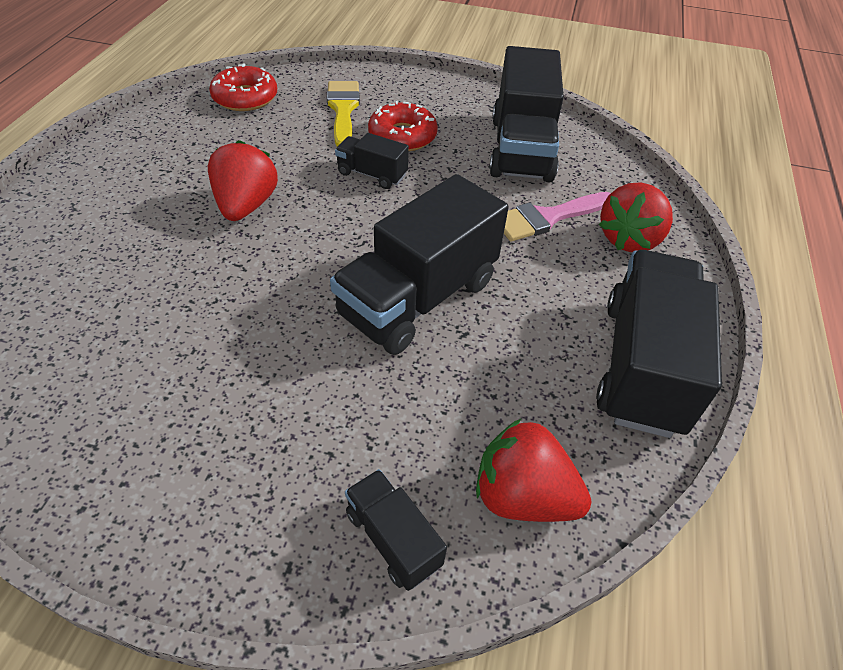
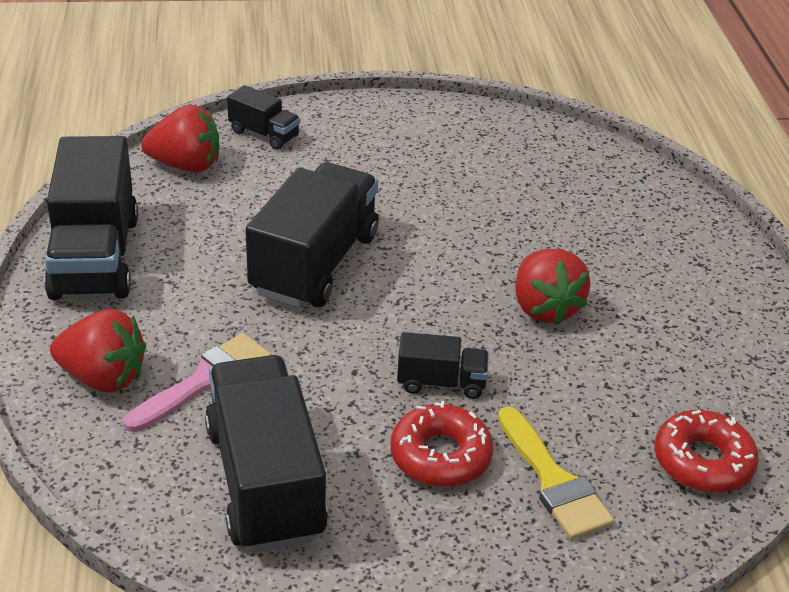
camera: 160 degrees right, 10 degrees down
(629, 239) = (103, 377): red strawberry -> red strawberry turned 90 degrees clockwise

